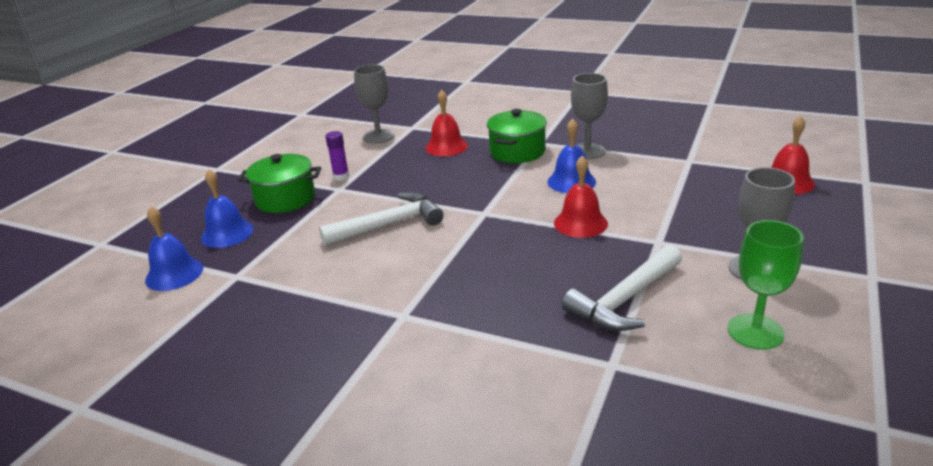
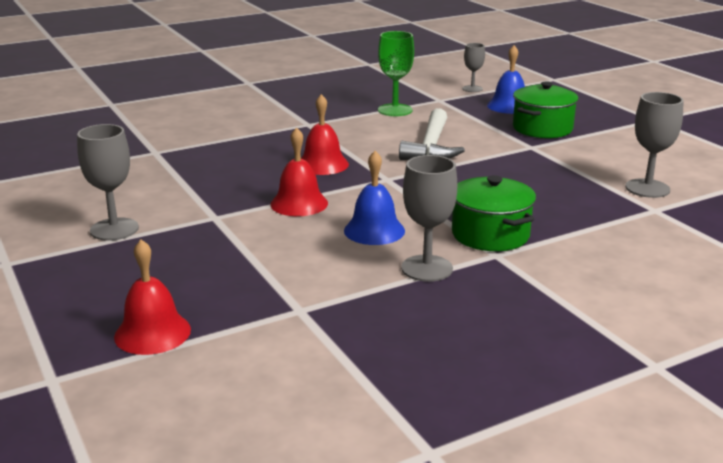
camera: 125 degrees right, 5 degrees down
(174, 274) = (472, 89): blue bell -> grey goblet
(341, 176) = (558, 153): purple glue stick -> none
(446, 147) = (563, 208): red bell -> red bell (322, 164)
(625, 299) = (188, 177): white hammer -> none
(755, 331) = (80, 195): green goblet -> green goblet (395, 110)

